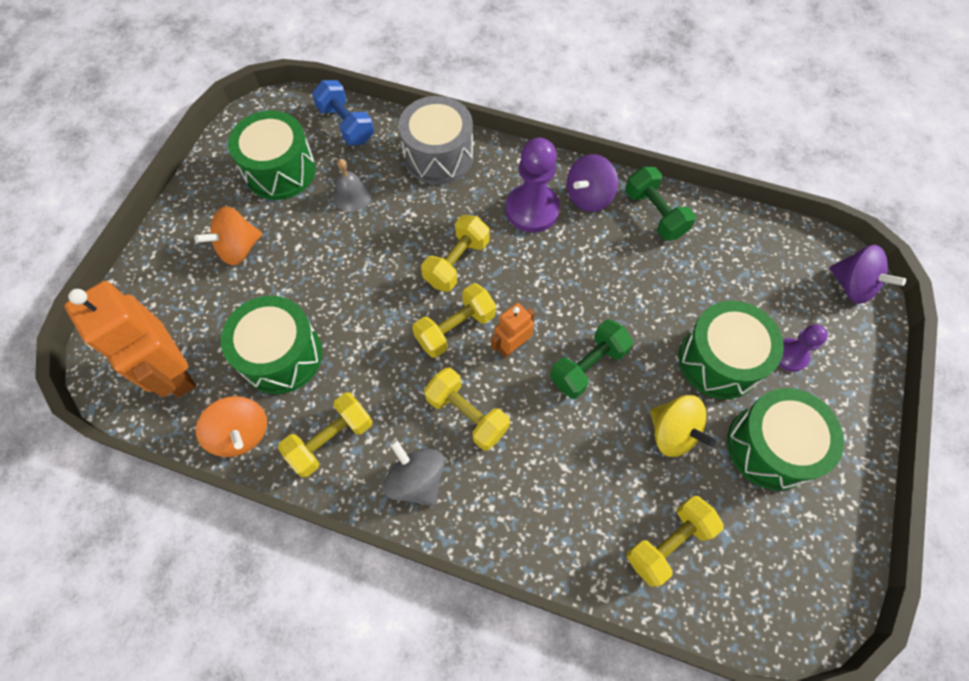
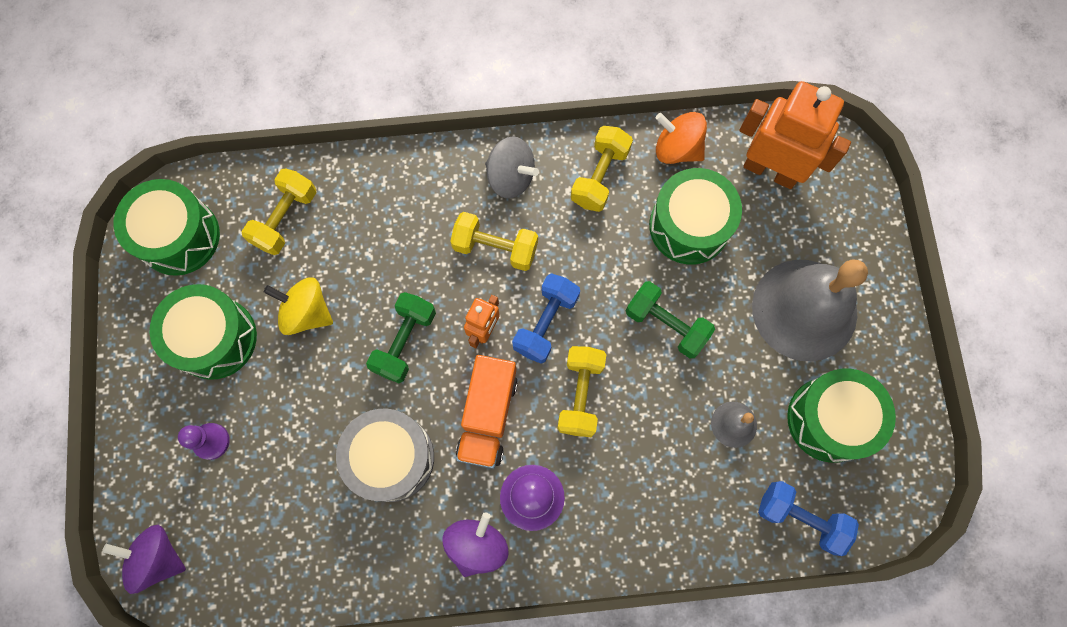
camera: 155 degrees right, 10 degrees up
(239, 248) = (804, 309): orange spinning top -> grey bell
(438, 156) = (670, 523): grey drum -> grey drum (391, 458)
(455, 328) = (546, 323): yellow dumbbell -> blue dumbbell
(540, 278) = (488, 416): none -> orange truck
(654, 214) = (395, 556): green dumbbell -> green dumbbell (666, 324)
(719, 360) = (280, 404): green drum -> green drum (179, 236)

